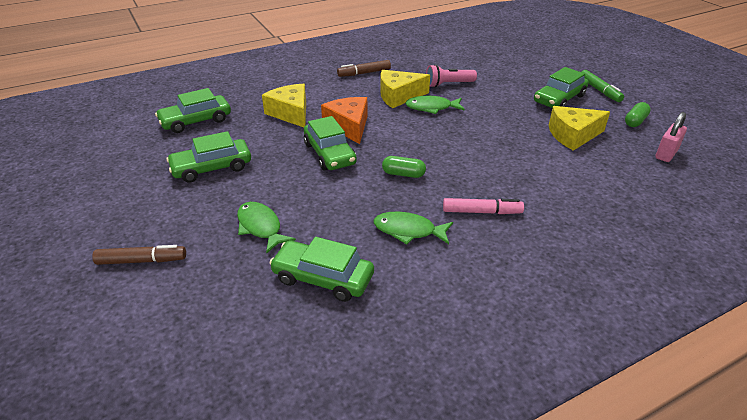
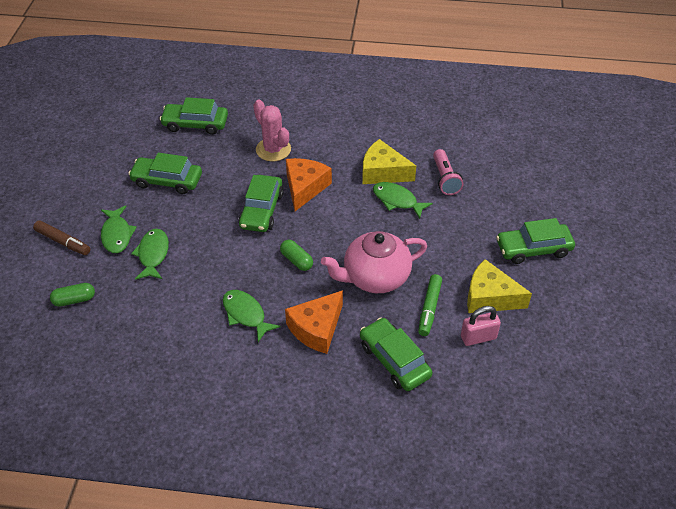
camera: 35 degrees right, 10 degrees up
(202, 228) = (117, 234): none -> green fish
(291, 113) = (273, 149): yellow cheese -> pink cactus
(323, 278) = (154, 319): green car -> green car (394, 360)
(364, 73) = (382, 128): brown marker -> none
(448, 84) = (445, 179): pink flashlight -> pink flashlight turned 120 degrees counterclockwise
(479, 158) = (375, 277): none -> pink teapot
(481, 212) = (316, 329): pink marker -> orange cheese
(599, 90) = (591, 259): green marker -> green marker (429, 308)
(635, 121) = (575, 314): green capsule -> green capsule (74, 300)
(666, 154) = (553, 364): pink padlock -> pink padlock (478, 337)

